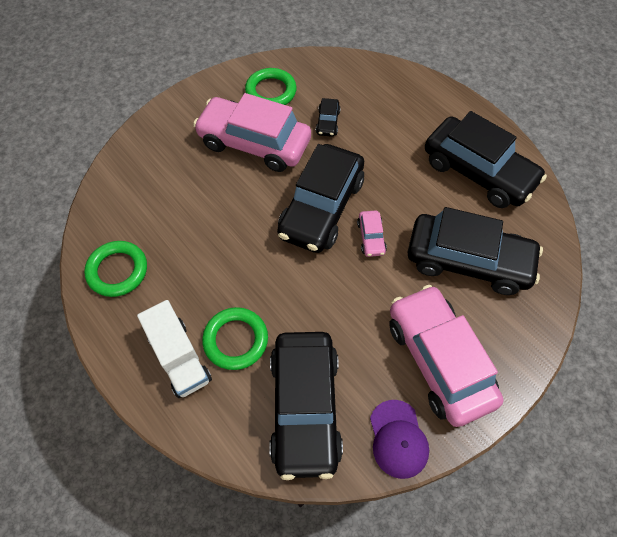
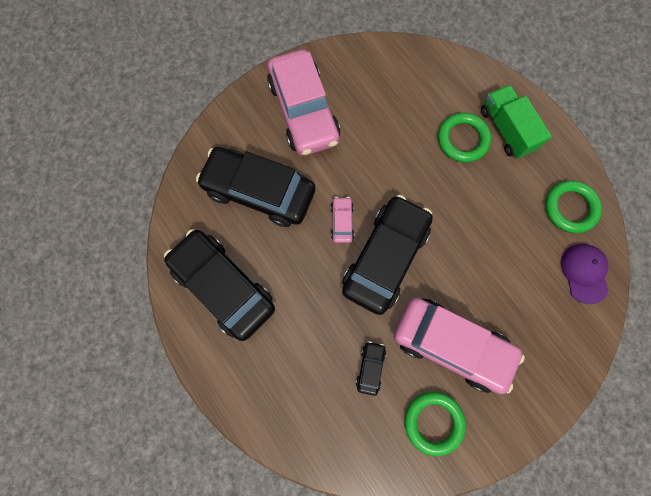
camera: 175 degrees left, 15 degrees up
(179, 357) = (506, 129): white truck -> green truck
(305, 407) = (409, 87): black car -> none
(398, 439) = (344, 61): purple cap -> purple cap (584, 273)

